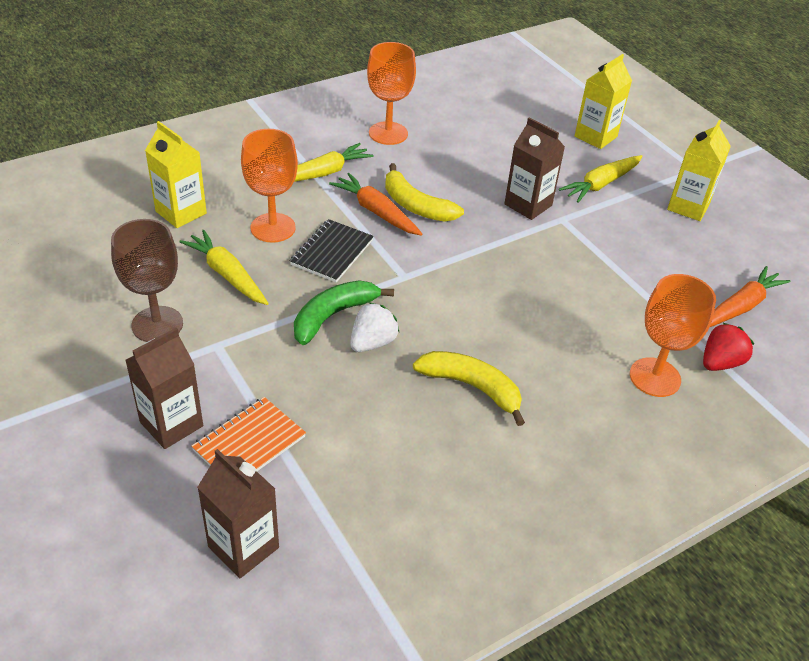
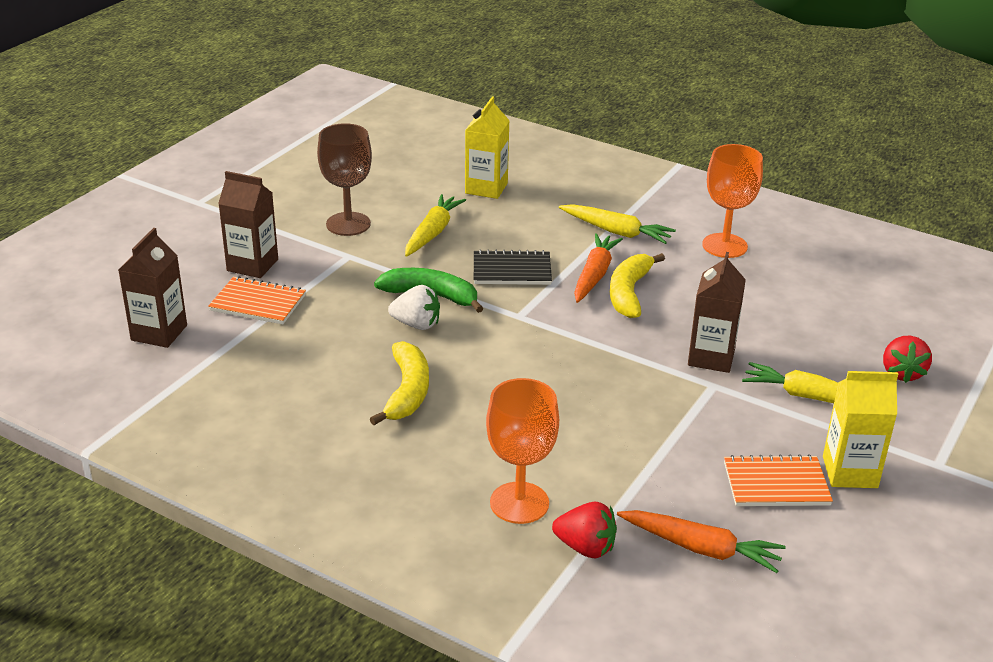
camera: 65 degrees right, 10 degrees down
(273, 228) = (513, 233): orange goblet -> none
(595, 136) = (902, 373): yellow carton -> red strawberry
(686, 242) = (776, 484): none -> orange notebook

